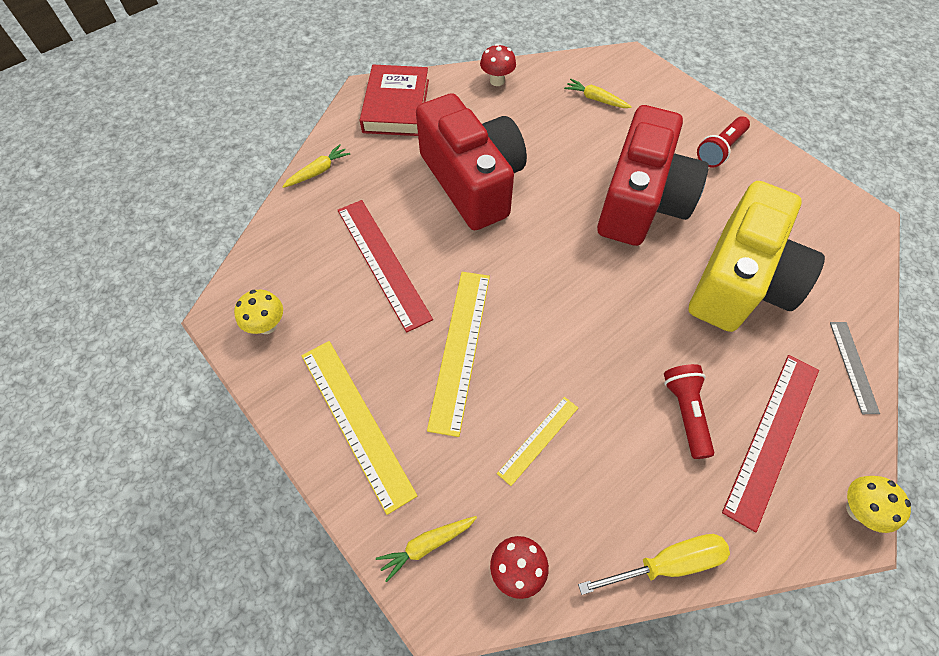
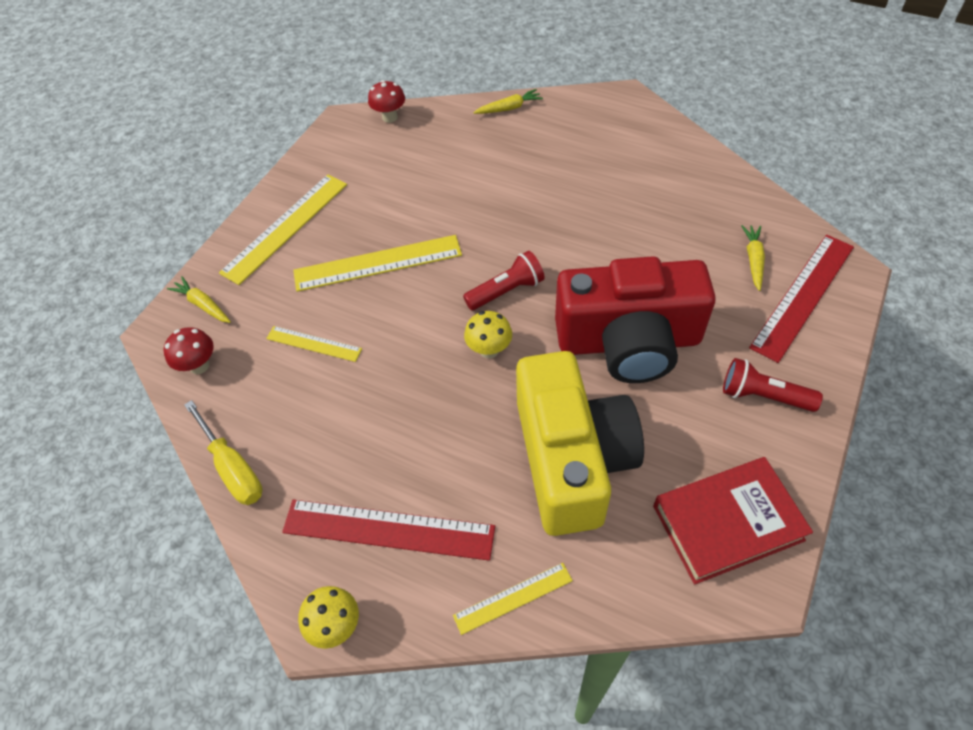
camera: 70 degrees right, 5 degrees down
(267, 325) = (345, 146): yellow mushroom -> yellow mushroom (489, 350)
(318, 171) = (509, 108): yellow carrot -> yellow carrot turned 45 degrees counterclockwise
(383, 262) = (438, 184): red ruler -> red ruler (803, 296)
(396, 106) = (621, 121): red book -> red book (727, 523)
(472, 181) = (564, 205): red camera -> none
(497, 81) = (713, 175): red mushroom -> red mushroom (389, 117)
(685, 412) = (385, 446): red flashlight -> red flashlight (506, 291)
(740, 281) = (571, 459): yellow camera -> yellow camera turned 105 degrees counterclockwise
(853, 366) = (513, 598): grey ruler -> yellow ruler

